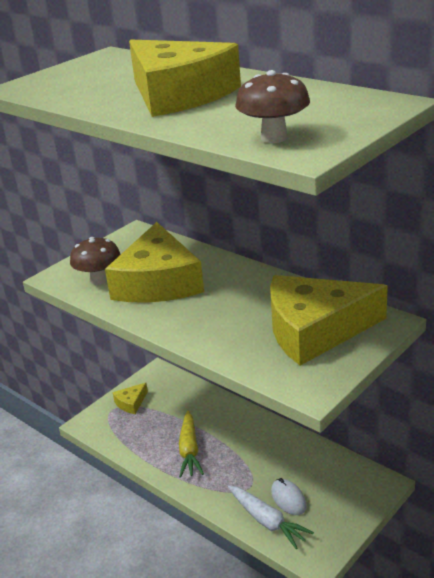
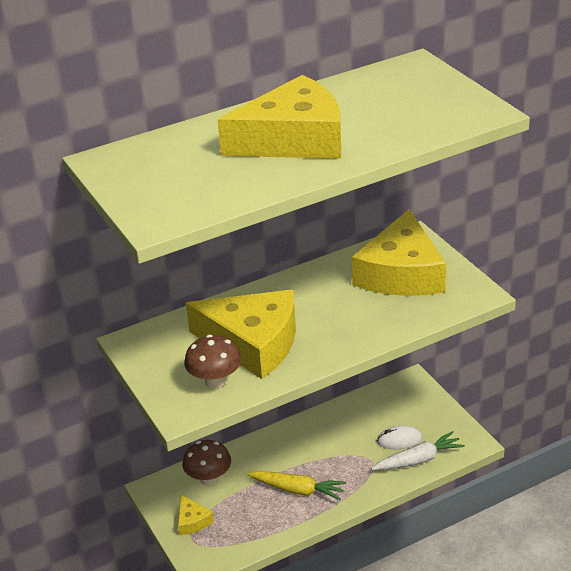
camera: 70 degrees left, 5 degrees up
(274, 138) = (445, 117): brown mushroom -> brown mushroom (209, 479)

